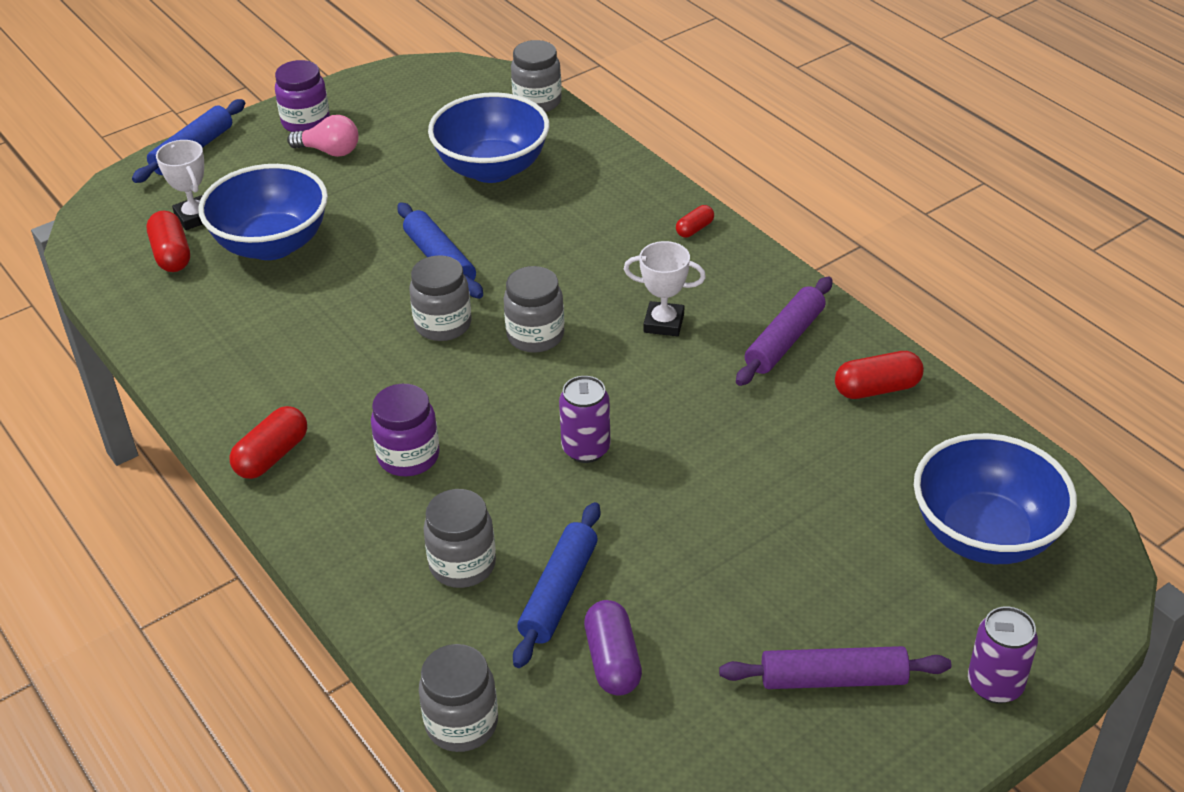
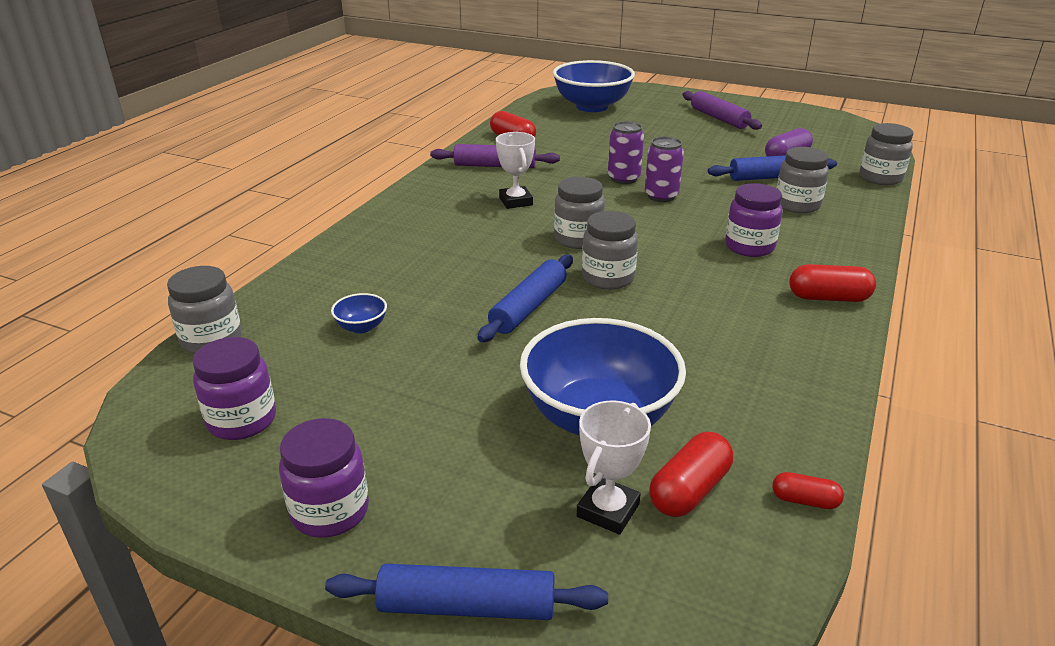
camera: 120 degrees left, 10 degrees down
(329, 151) = (390, 455): pink light bulb -> none
(424, 104) = (242, 420): none -> purple jar
(492, 169) = (361, 327): blue bowl -> blue bowl, size x0.40
(694, 229) = (393, 215): red capsule -> red capsule (805, 500)
(995, 685) = (675, 95): purple can -> purple can (623, 179)

